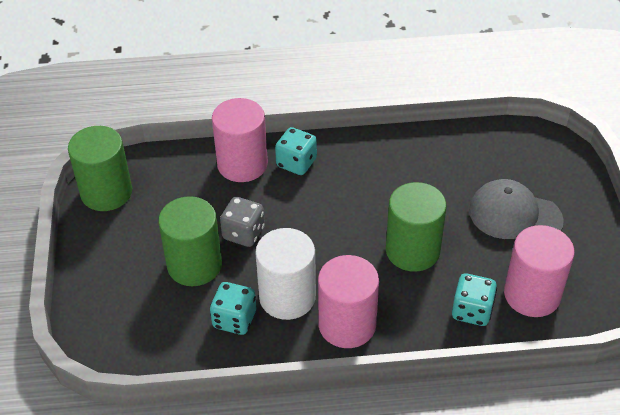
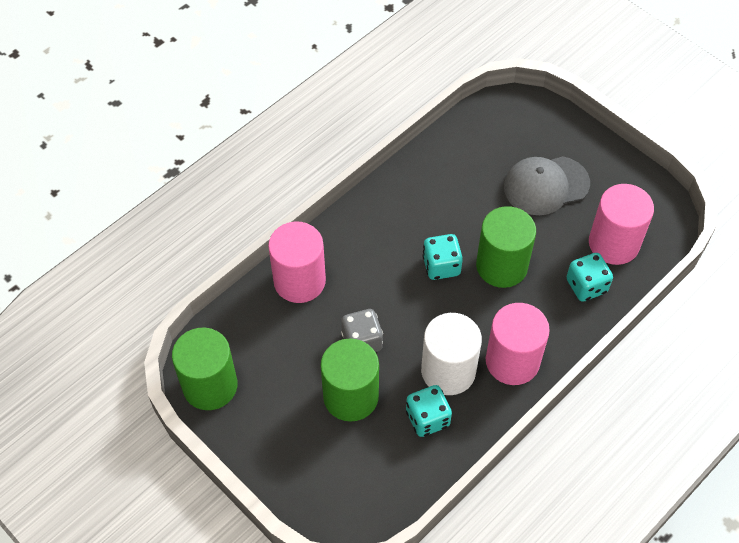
camera: 40 degrees left, 10 degrees up
(296, 163) = (342, 250): turquoise dice -> turquoise dice (441, 266)

